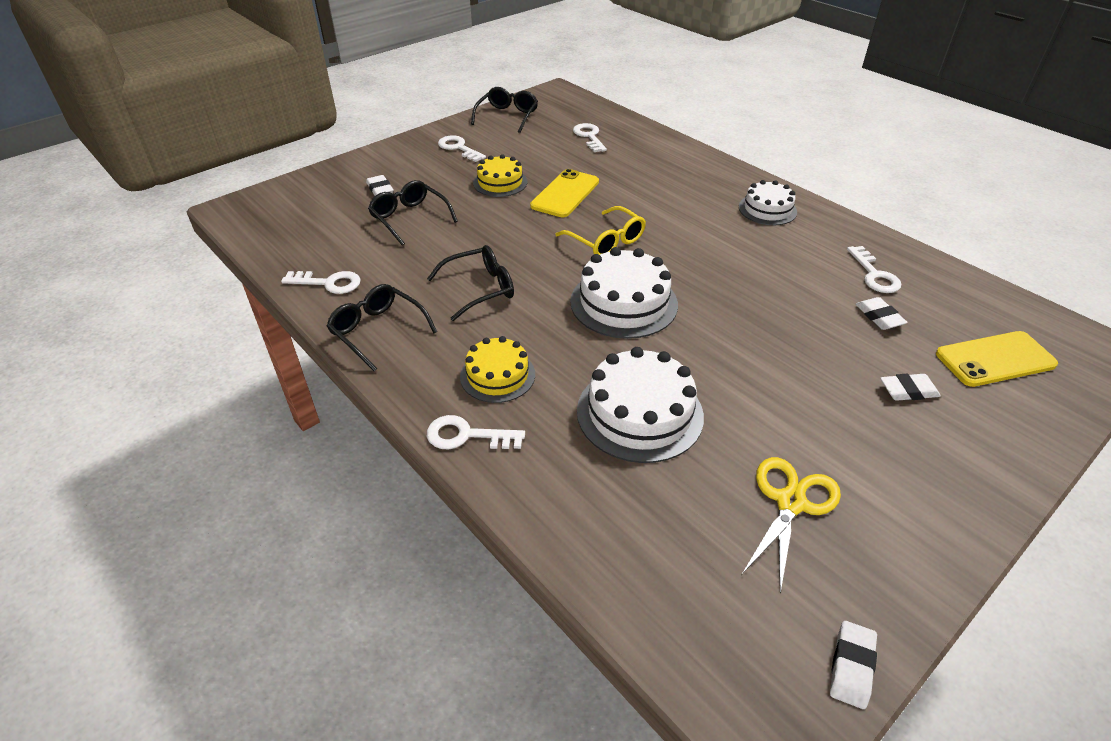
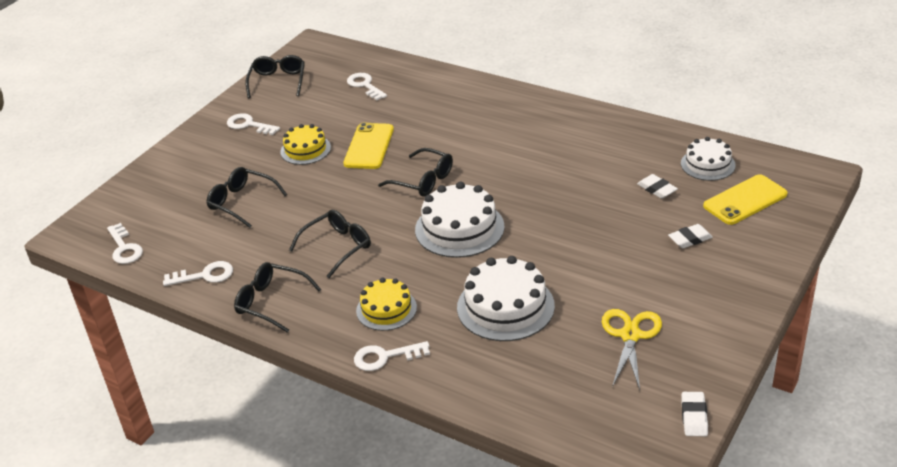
camera: 15 degrees left, 5 degrees down
(380, 190) = (199, 182): white eraser -> none
(606, 241) = (423, 180): yellow glasses -> black glasses
(767, 209) = (545, 120): white cake -> white cake (707, 164)
(874, 275) = (645, 156): white key -> white key (124, 248)

